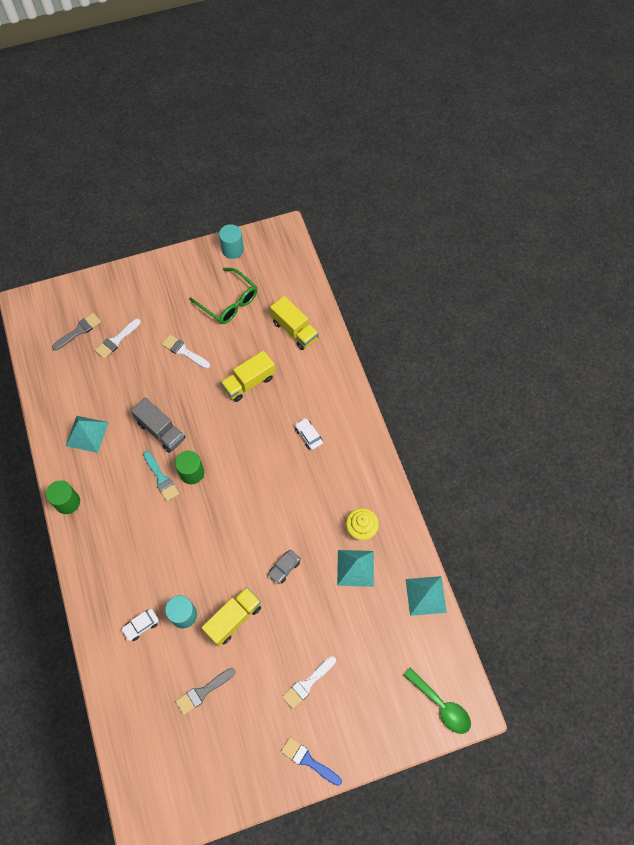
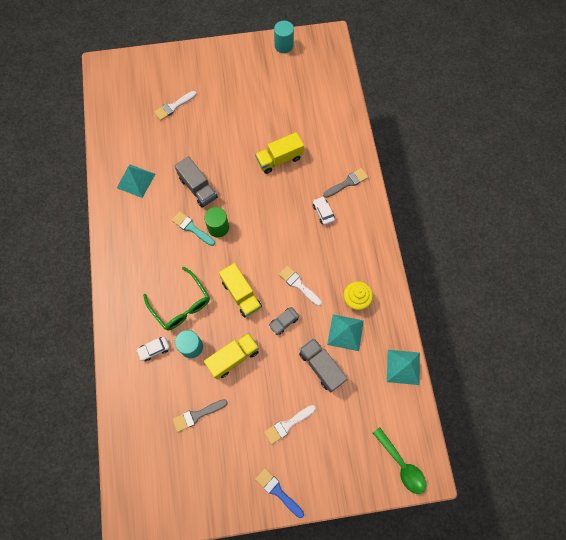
camera: 10 degrees right, 5 degrees up
(67, 502) = (110, 235): green cylinder -> none
(79, 331) = (143, 94): grey brush -> grey brush (347, 183)
(161, 478) = (192, 228): turquoise brush -> turquoise brush turned 150 degrees clockwise
(184, 351) = (228, 124): white brush -> white brush (298, 284)
(229, 302) = (273, 89): green glasses -> green glasses (181, 304)
(294, 330) = (325, 121): yellow truck -> yellow truck (241, 294)
(334, 611) = (321, 366): none -> grey truck

